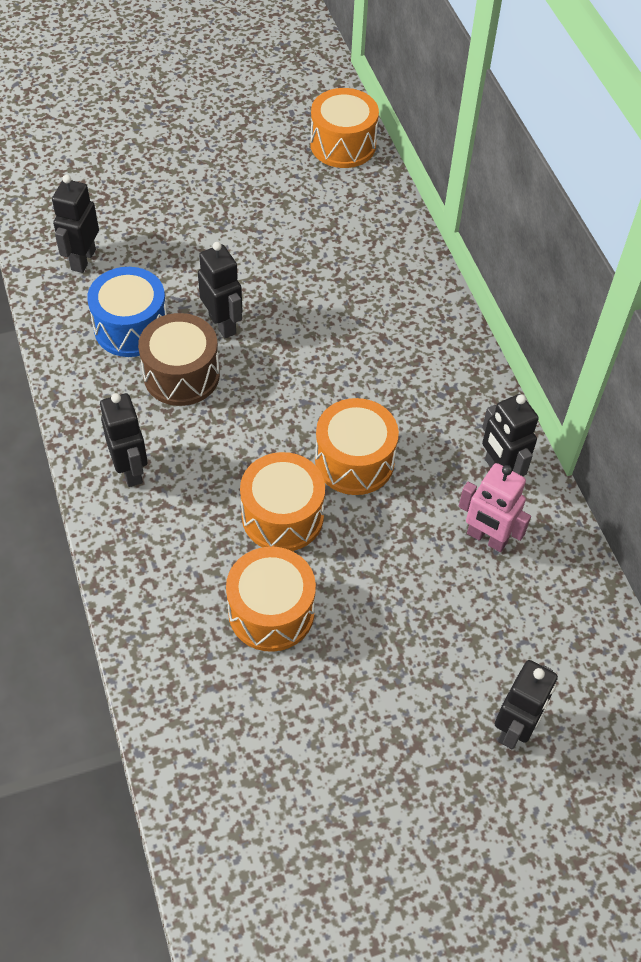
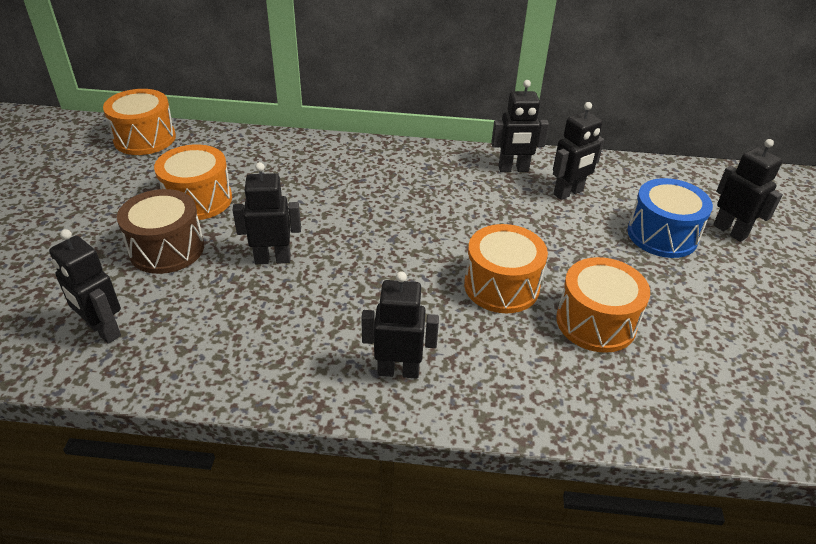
camera: 65 degrees left, 15 degrees down
(131, 327) = (225, 320): blue drum -> blue drum (662, 235)
(181, 375) = (309, 302): brown drum -> brown drum (167, 249)
(354, 461) = (467, 231): orange drum -> orange drum (198, 200)
(486, 538) = (568, 193): pink robot -> black robot

